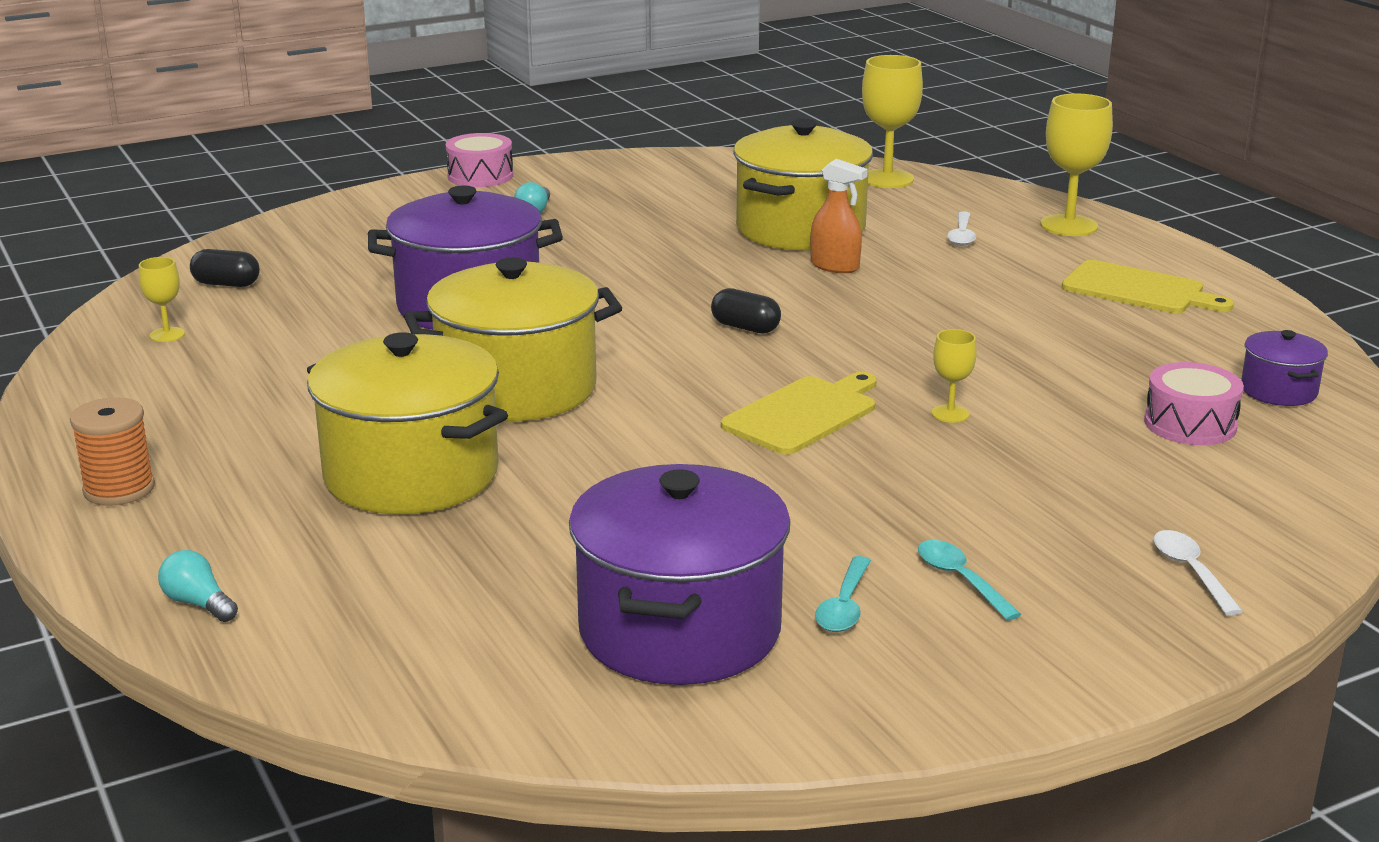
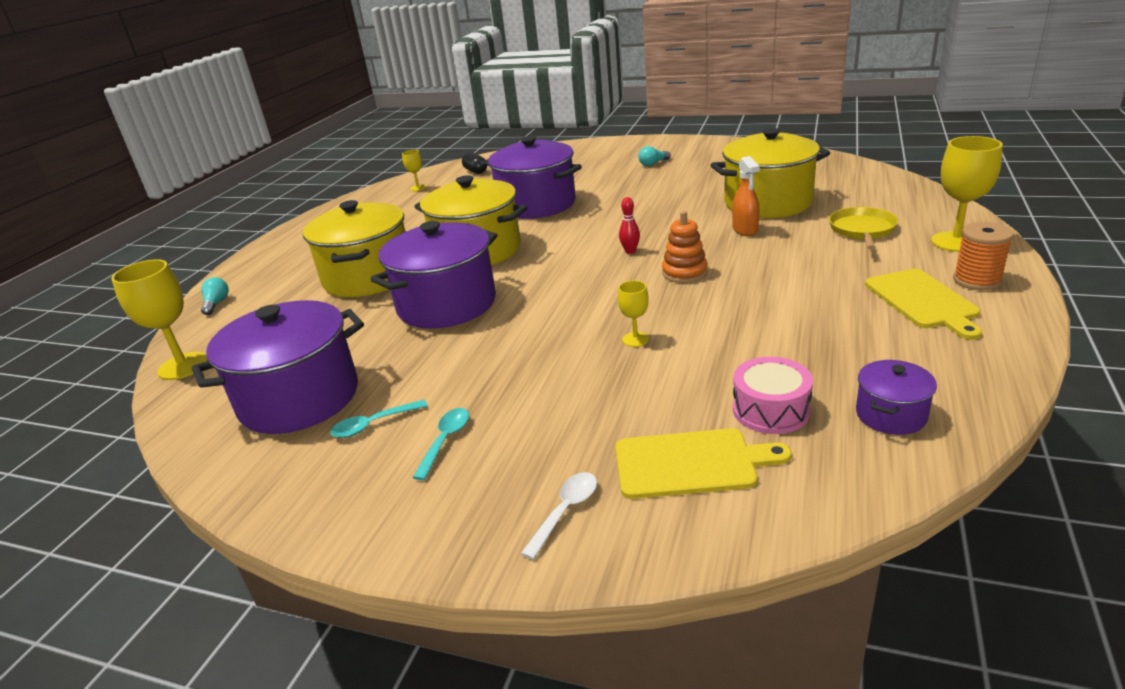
camera: 50 degrees right, 5 degrees up
(119, 489) = (287, 247): orange spool -> orange spool (977, 280)
(480, 176) = (663, 141): pink drum -> none
(631, 462) = (446, 304): none -> purple pot
(745, 328) = (630, 251): black capsule -> red bowling pin
(803, 414) = (563, 309): yellow cutting board -> yellow cutting board (690, 463)
(862, 332) = (684, 273): none -> orange stacking toy
(887, 179) = (881, 183): yellow goblet -> yellow goblet (183, 366)
(962, 235) = (862, 230): white spoon -> yellow pan

